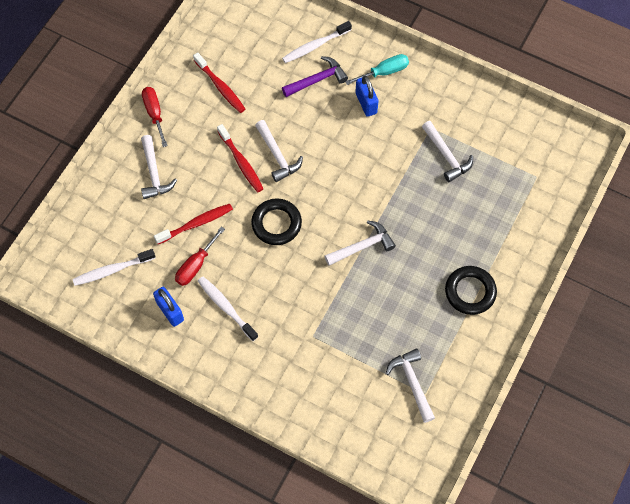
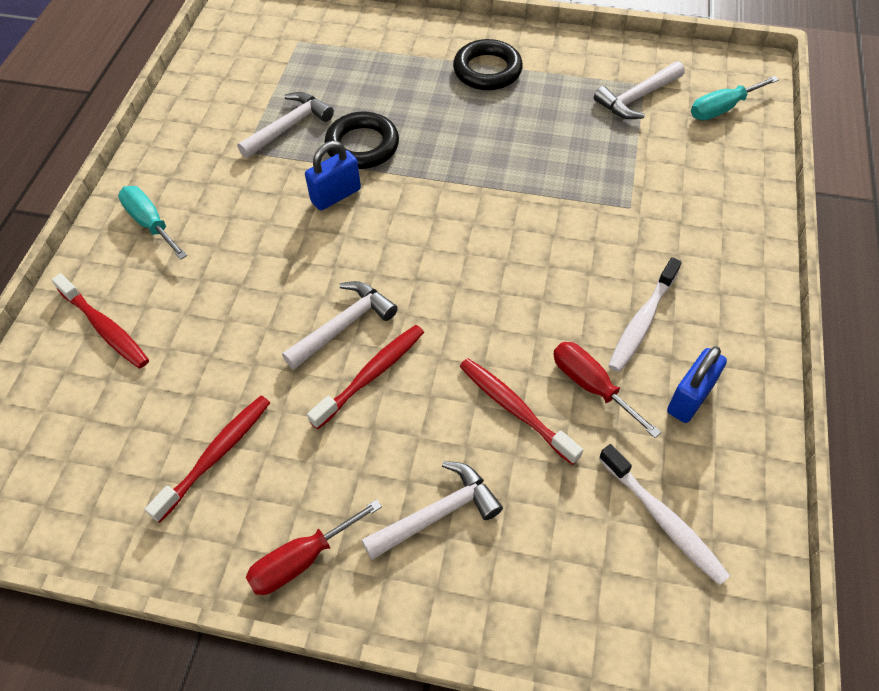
camera: 105 degrees left, 10 degrees down
(196, 265) = (591, 386): red screwdriver -> red screwdriver turned 150 degrees counterclockwise
(276, 224) = (470, 294): black ring -> black ring (362, 146)
(315, 46) = (105, 328): white toothbrush -> red toothbrush
(317, 80) = (178, 307): purple hammer -> none
(362, 246) = (466, 184): white hammer -> none
(366, 103) = (215, 233): blue padlock -> blue padlock (336, 195)
(384, 437) = (722, 109): none -> turquoise screwdriver

